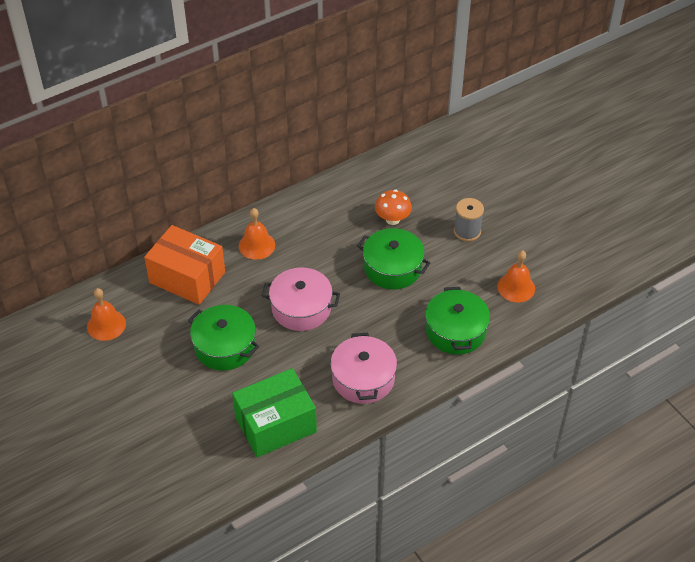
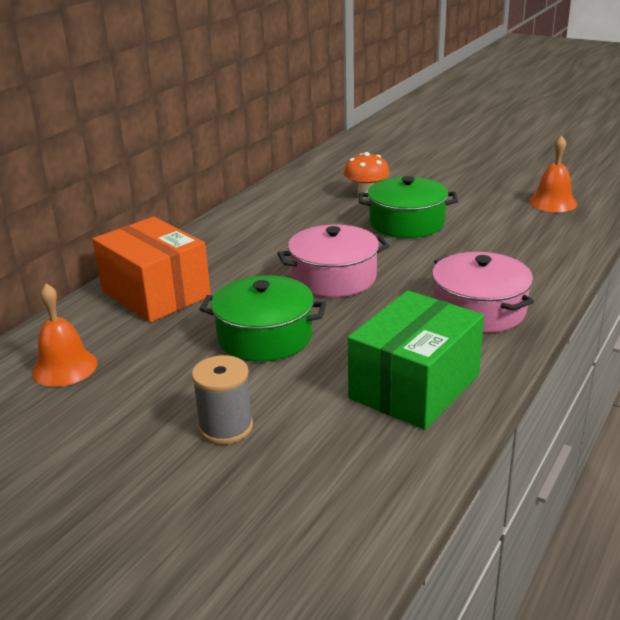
camera: 25 degrees left, 20 degrees down
(187, 277) = (155, 294): orange box -> orange box turned 45 degrees clockwise
(257, 245) = (226, 247): orange bell -> none
(455, 331) = (534, 245): green pot -> none
(467, 231) = (454, 183): grey spool -> grey spool (226, 427)

